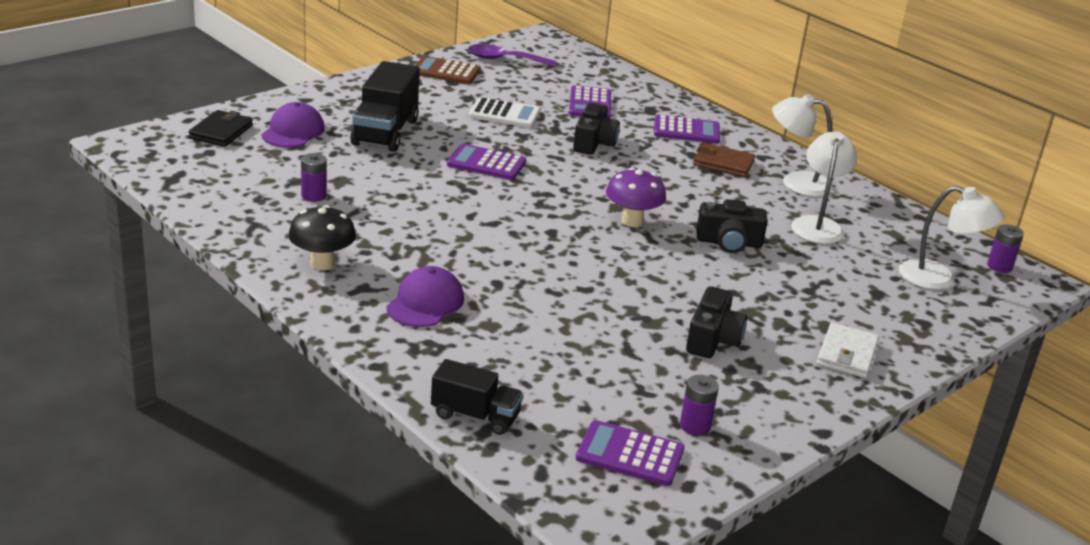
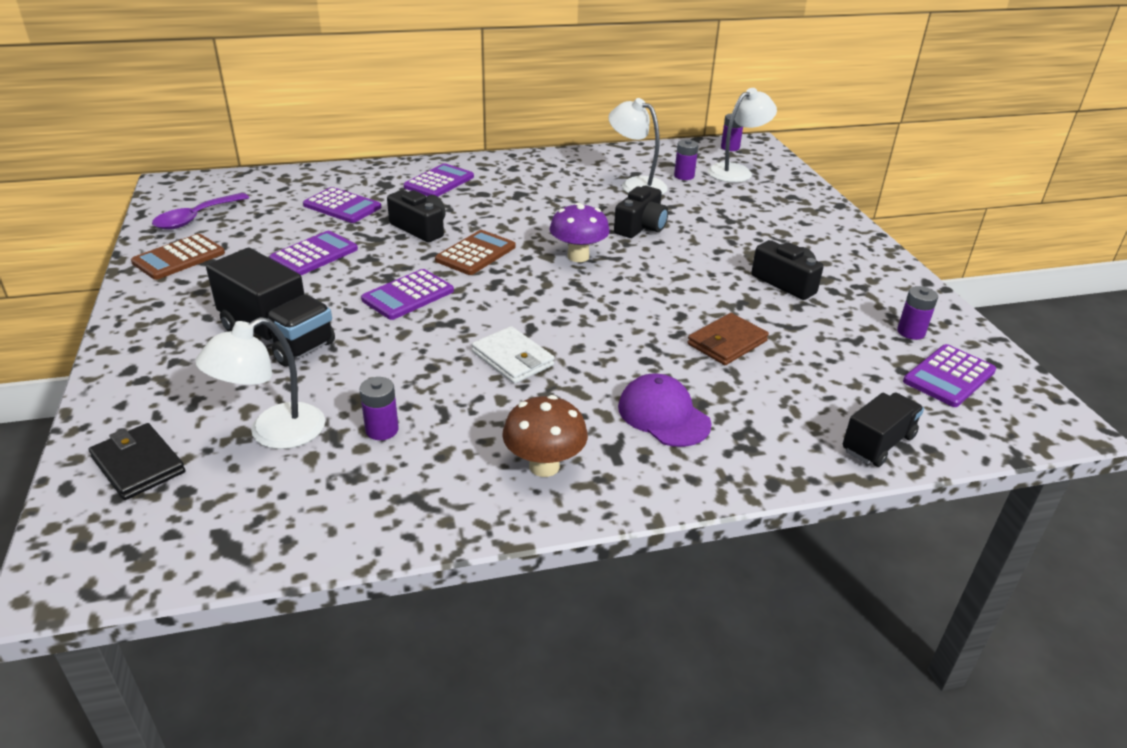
camera: 60 degrees left, 5 degrees up
(293, 131) = (204, 402): purple cap -> none
(322, 264) = (544, 466): black mushroom -> brown mushroom
(504, 114) = (314, 254): white calculator -> purple calculator
(581, 175) = (475, 253): none -> brown calculator
(723, 163) = (510, 186): brown wallet -> brown wallet (727, 343)
(796, 182) = (565, 170): white lamp -> white lamp (274, 433)
(847, 354) = (825, 237): white wallet -> white wallet (513, 358)
(878, 248) = (684, 176): none -> purple battery

